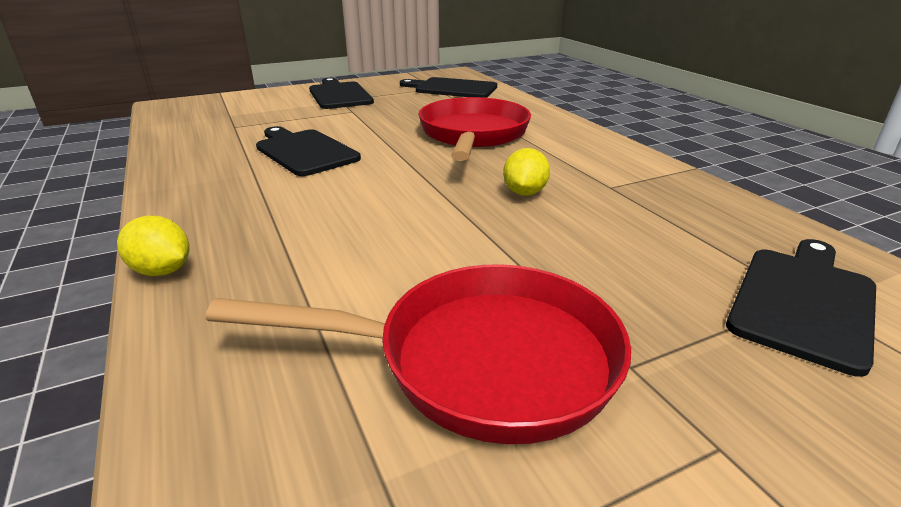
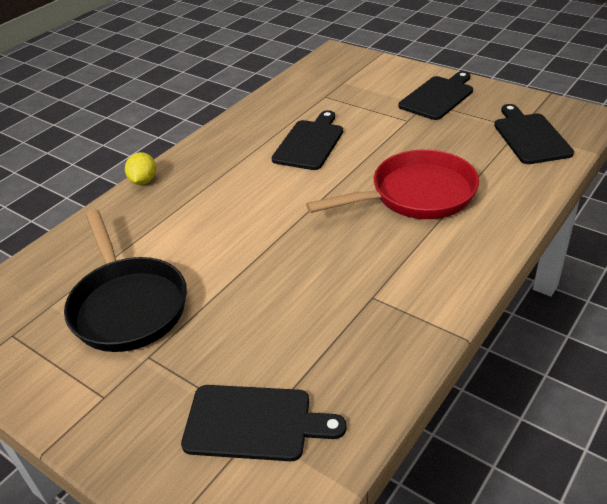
camera: 65 degrees right, 10 degrees up
(481, 360) = (128, 305): red pan -> black pan
(524, 193) = (324, 258): yellow lemon -> none

